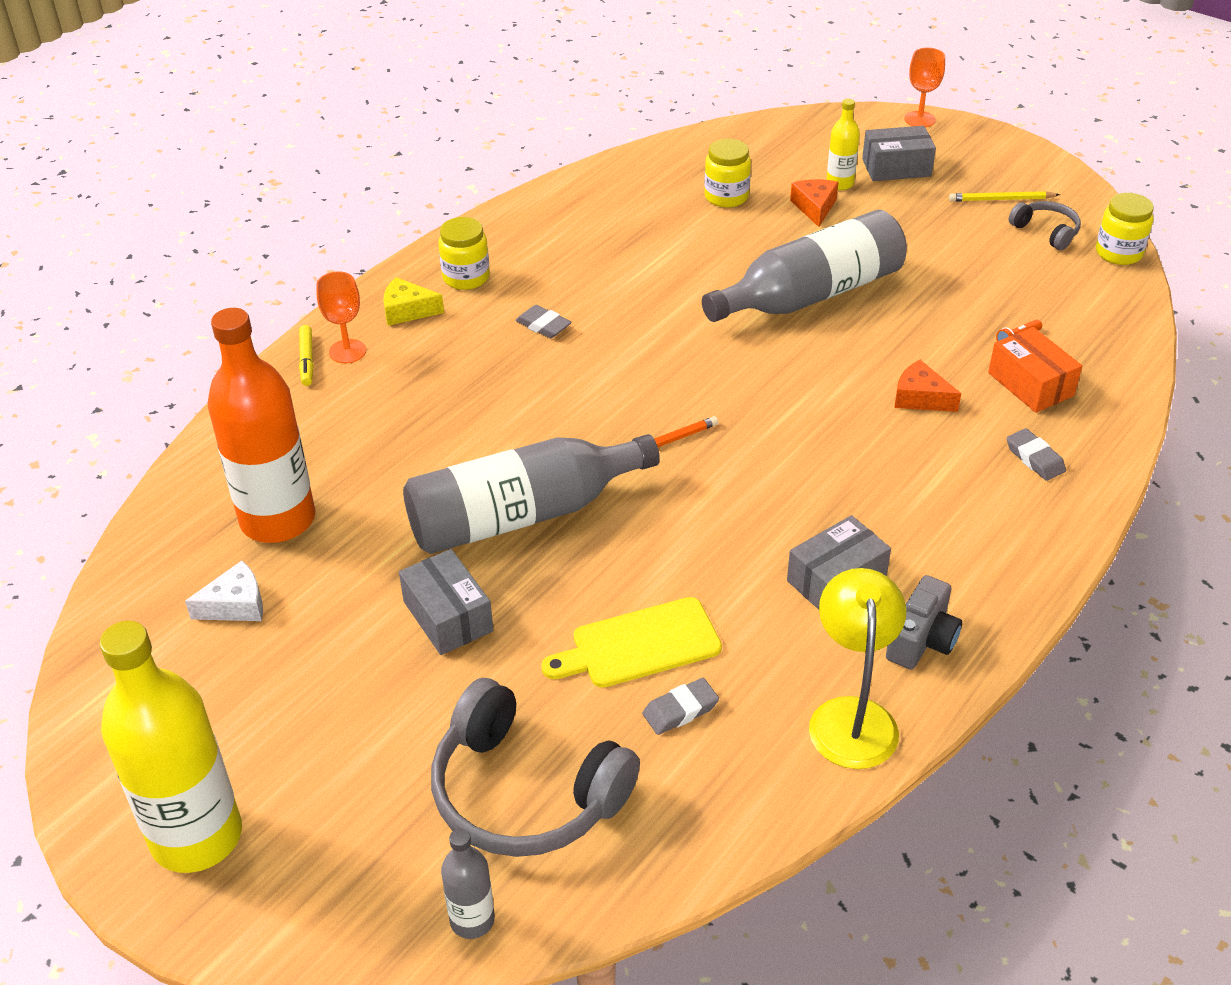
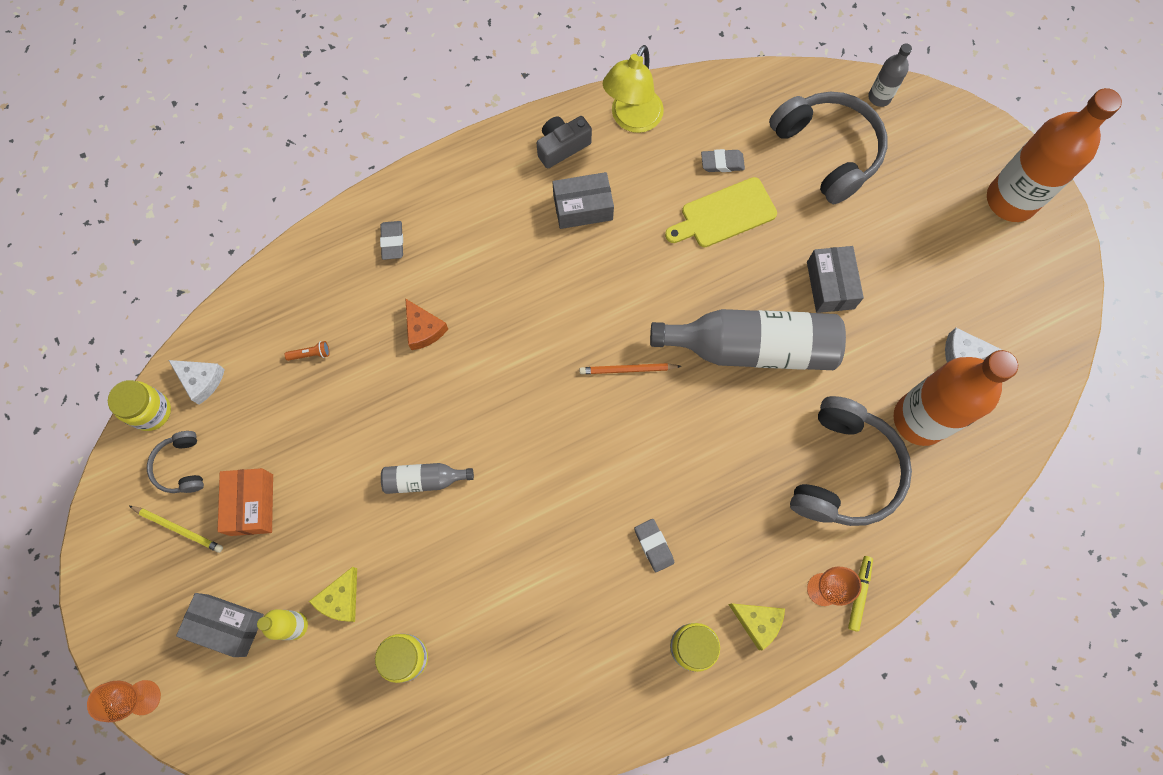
camera: 155 degrees left, 30 degrees up
(197, 836) = (1010, 200): yellow bottle -> orange bottle
(358, 444) = (844, 470): none -> grey headphones
(639, 645) = (724, 214): yellow cutting board -> yellow cutting board turned 150 degrees clockwise
(810, 295) = (424, 480): grey bottle -> grey bottle, size x0.47
(814, 207) = (341, 599): orange cheese -> yellow cheese
(1030, 384) = (339, 306): orange box -> orange box (252, 504)
(1100, 286) = (201, 380): none -> white cheese

